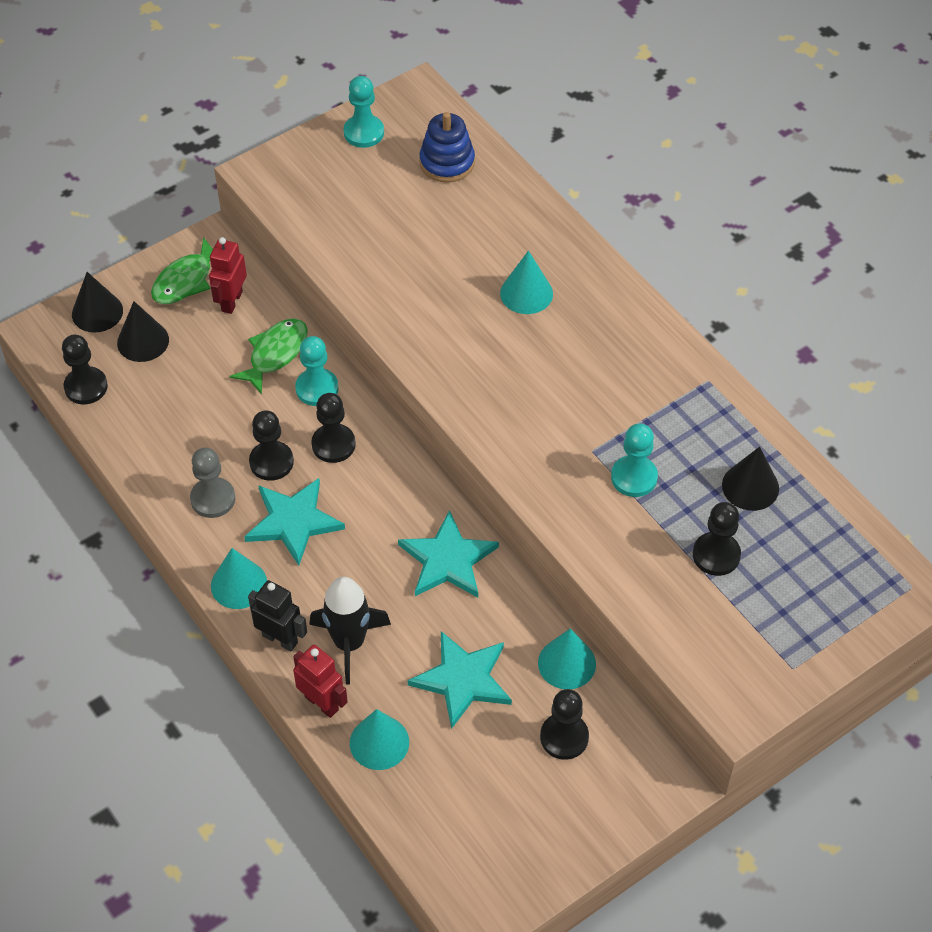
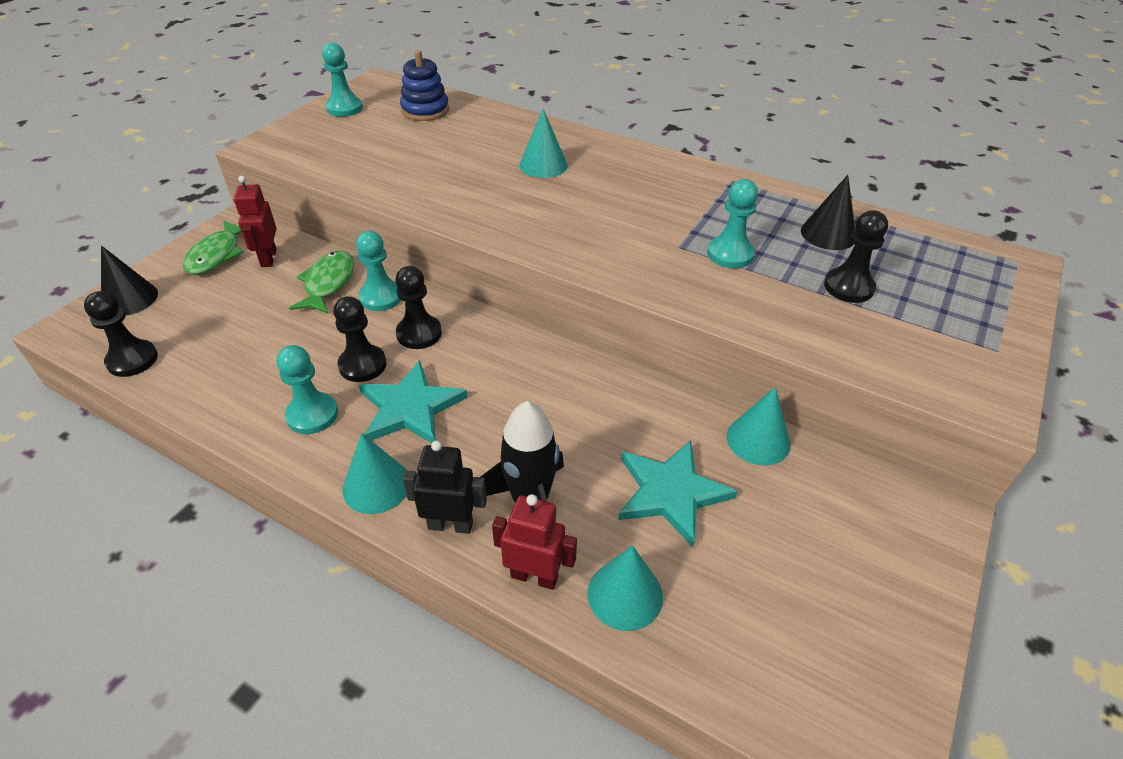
camera: 25 degrees left, 10 degrees down
(143, 341) = (186, 308): black cone -> none
(213, 499) = (312, 415): grey pawn -> turquoise pawn
(448, 560) = (585, 391): turquoise star -> none
(564, 737) = (809, 509): black pawn -> none

